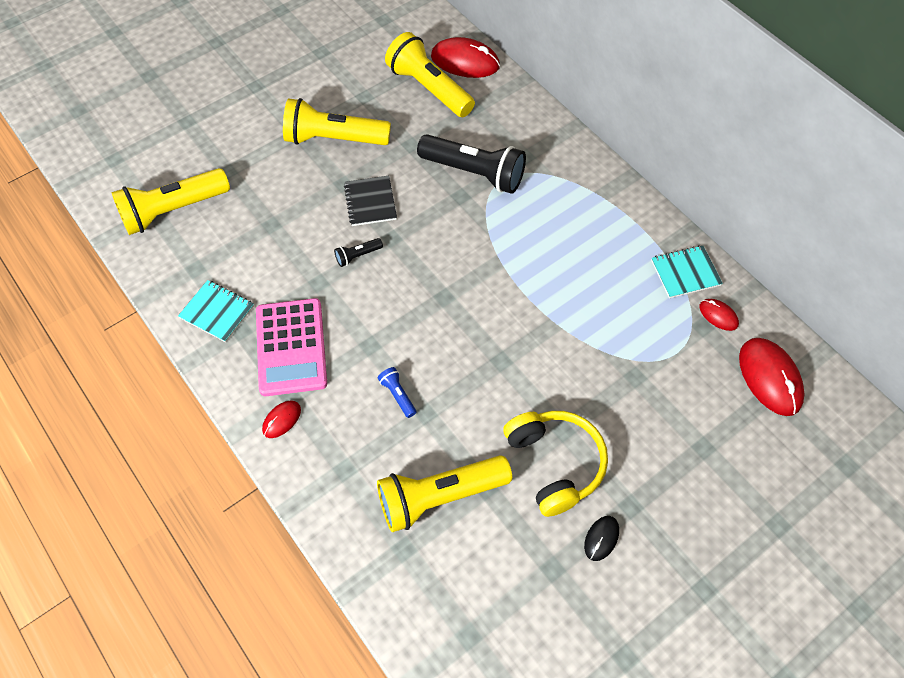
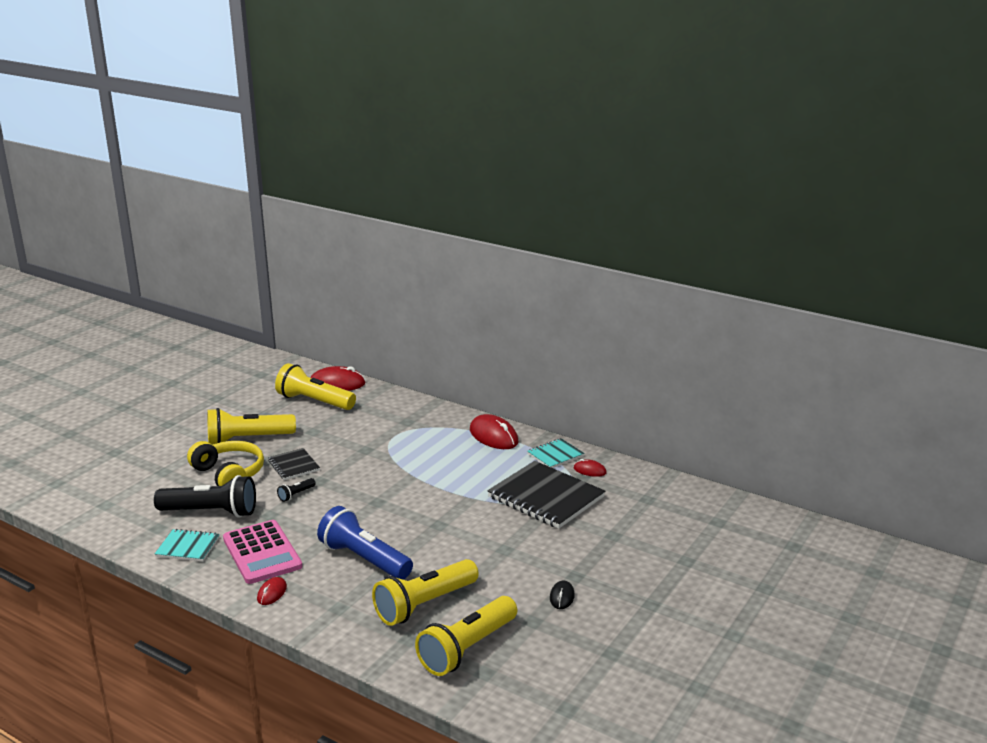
camera: 20 degrees left, 35 degrees down
(173, 210) = (123, 501): yellow flashlight -> yellow flashlight (467, 649)
(397, 395) = (364, 559): blue flashlight -> blue flashlight, size x2.37
(474, 173) = (371, 436): black flashlight -> black flashlight (211, 512)
(555, 464) = (507, 567): yellow headphones -> yellow headphones (229, 474)
(645, 350) = (545, 497): none -> black notebook
(769, 378) = (642, 492): red mouse -> red mouse (493, 436)

